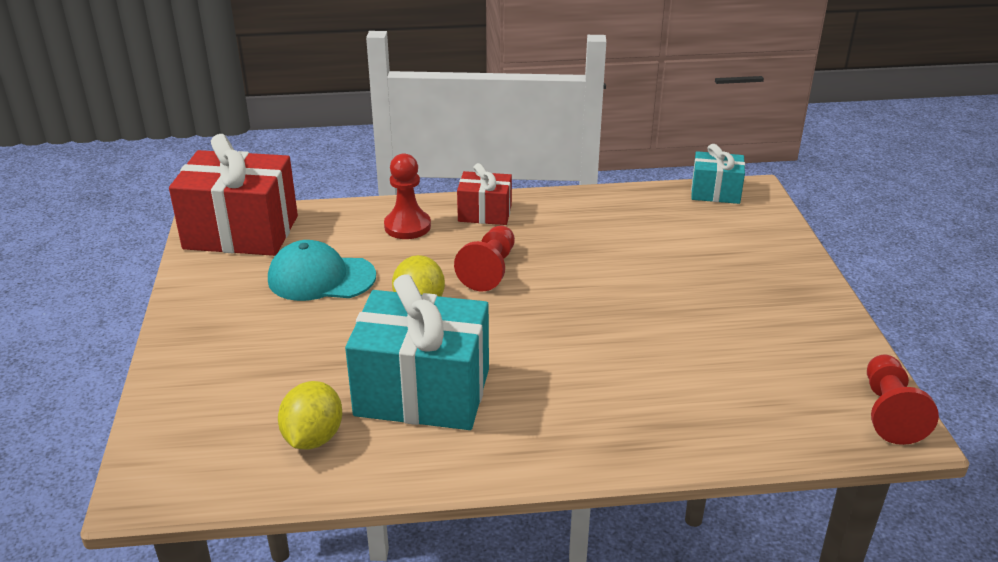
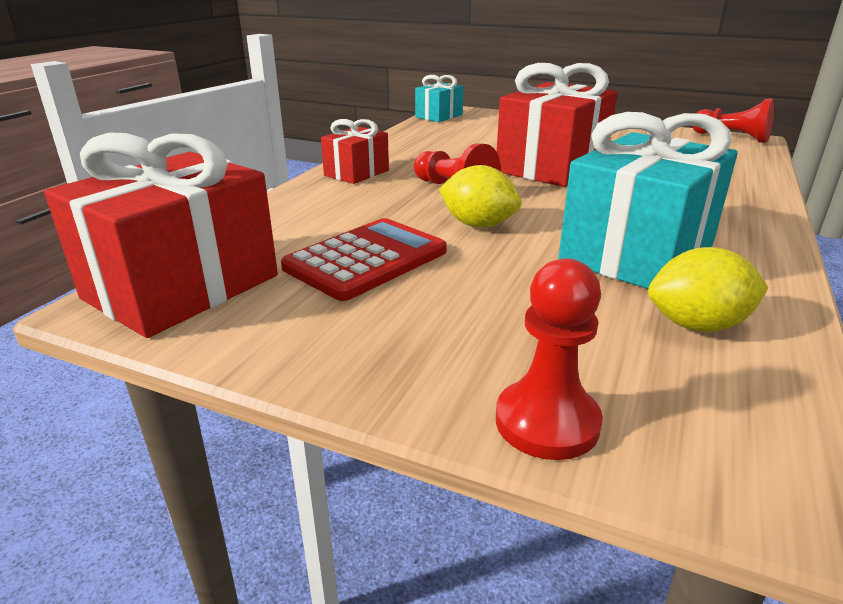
camera: 60 degrees left, 5 degrees down
(313, 437) = (697, 325): yellow lemon -> yellow lemon turned 45 degrees counterclockwise
(321, 278) = (366, 260): turquoise cap -> red calculator
(407, 226) = (328, 203): red pawn -> red pawn (547, 422)
(608, 304) = (551, 167): none -> red gift

